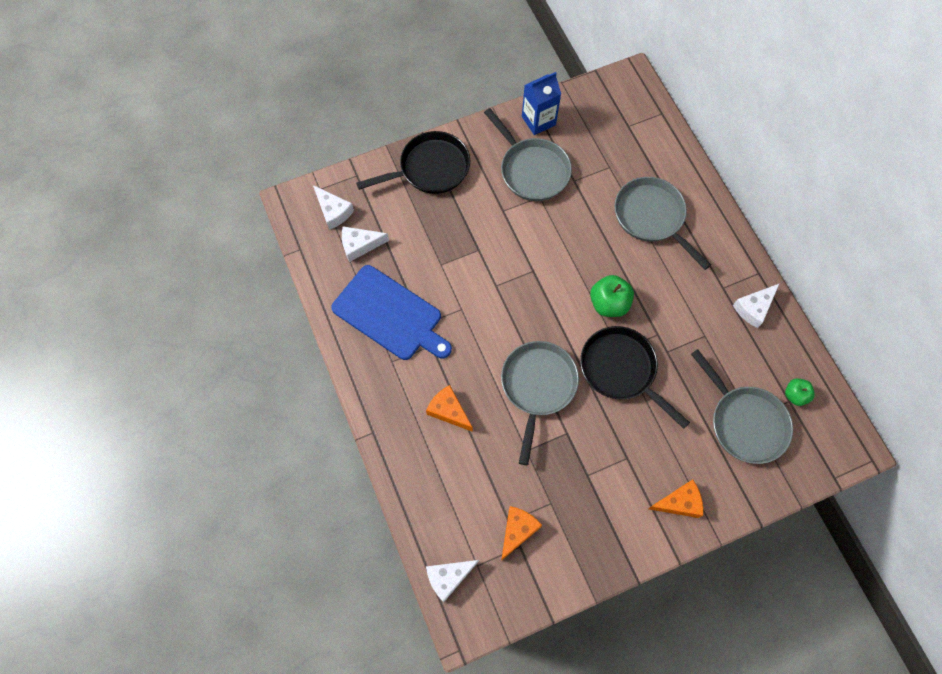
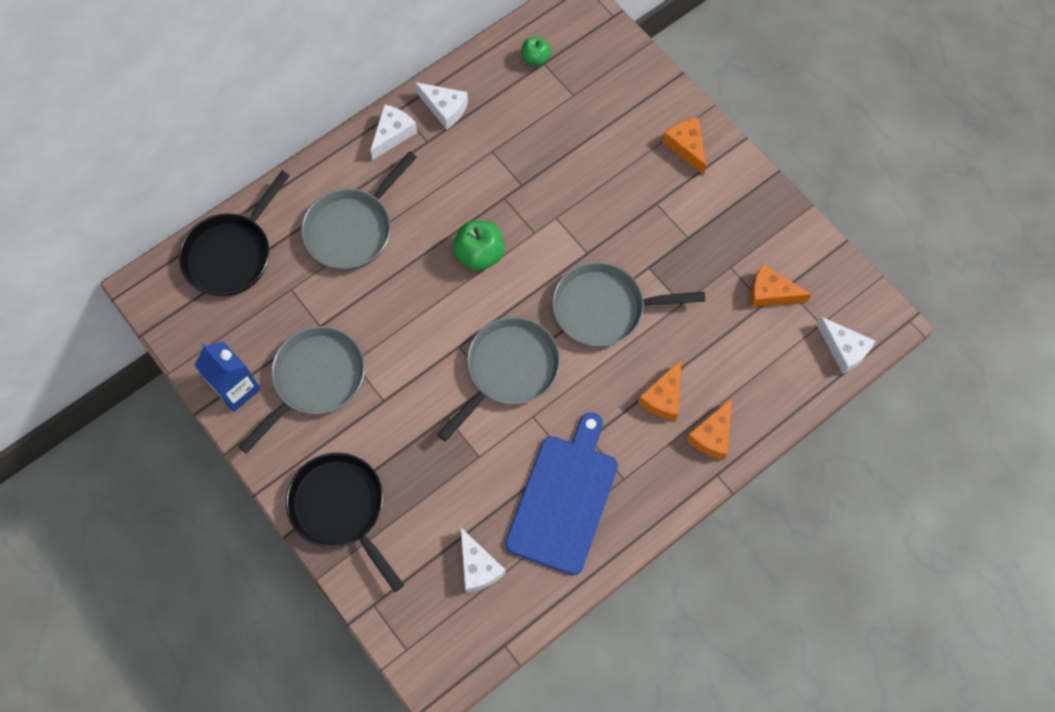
camera: 105 degrees left, 0 degrees up
(333, 211) = (437, 618): white cheese -> white cheese (393, 134)
(406, 439) = (712, 435): none -> orange cheese
(621, 370) = (558, 226): black pan -> black pan (232, 254)
(744, 422) = (580, 100): grey pan -> grey pan (508, 370)

